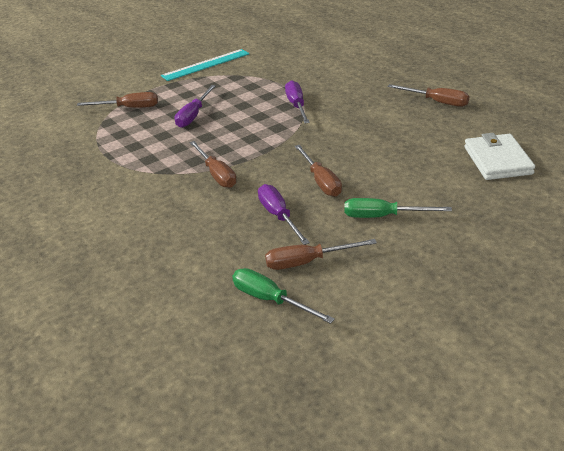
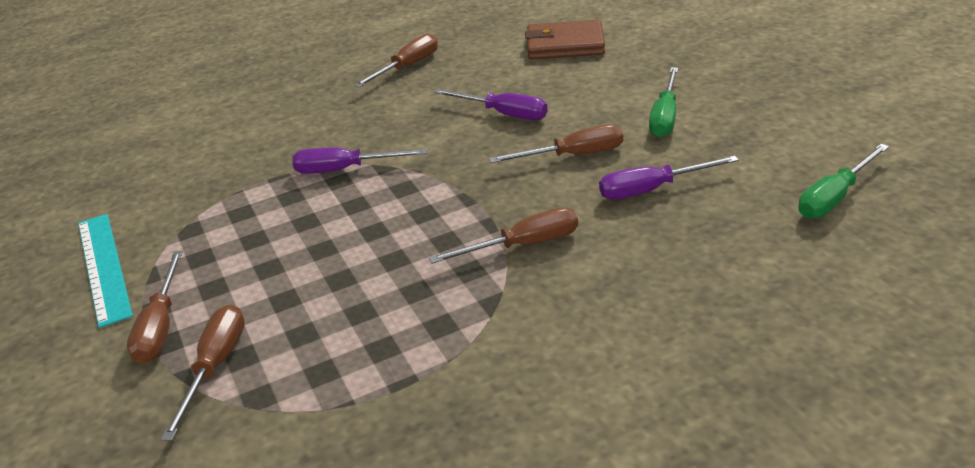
camera: 80 degrees left, 0 degrees up
(193, 115) = (307, 276): purple screwdriver -> purple screwdriver (503, 114)
(307, 262) = (756, 170): brown screwdriver -> brown screwdriver (160, 327)
(497, 160) = (565, 45): white wallet -> brown wallet

